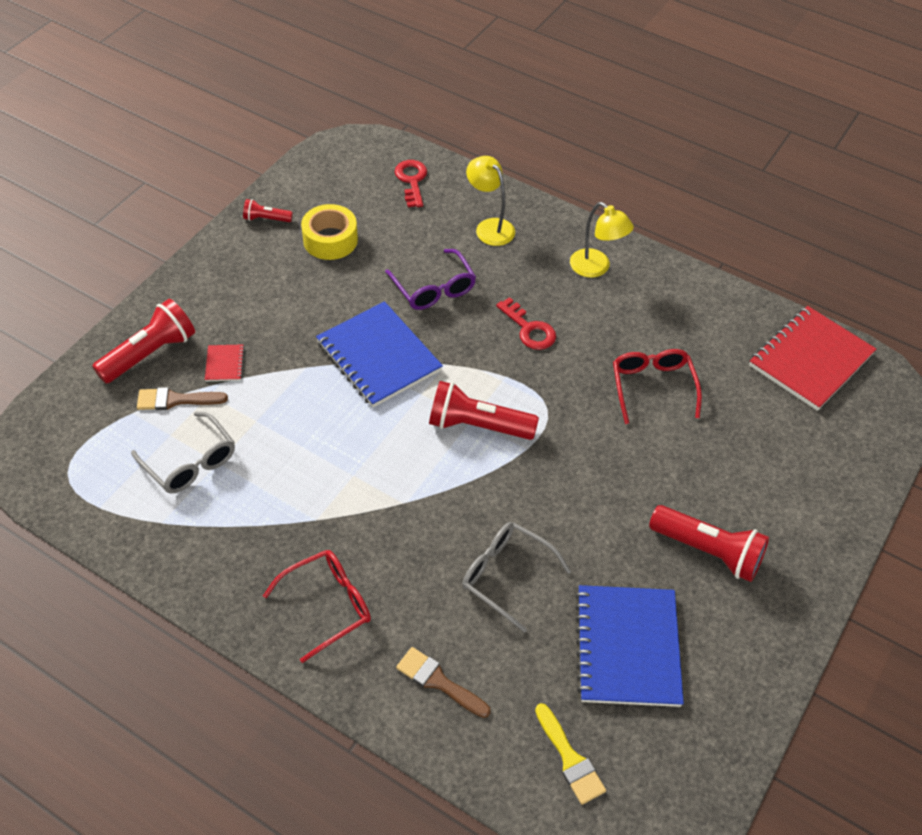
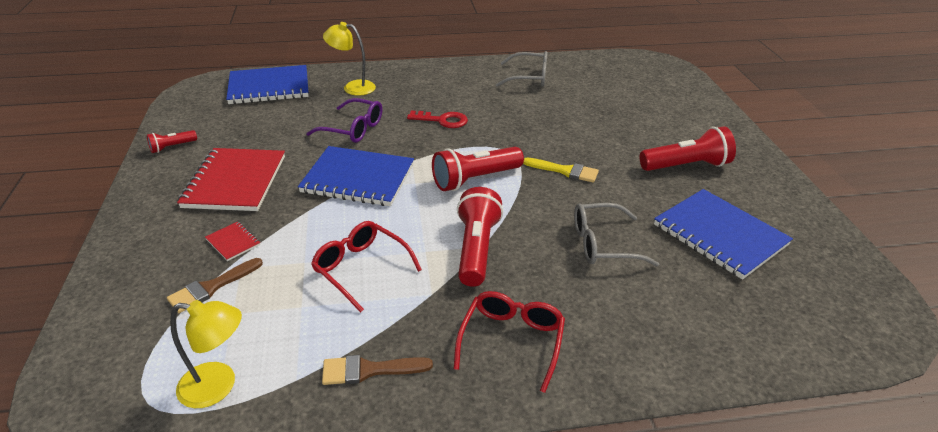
camera: 40 degrees left, 15 degrees down
(150, 354) = (149, 270): red flashlight -> red flashlight (476, 249)
(190, 462) = (275, 321): grey glasses -> grey glasses (529, 77)
(330, 240) = (242, 137): yellow tape -> none
(412, 181) = (269, 87): red key -> blue notebook
(438, 681) = (650, 332): brown brush -> brown brush (369, 370)
(570, 759) = (783, 315): yellow brush -> yellow brush (565, 171)
(596, 268) = (444, 79): yellow lamp -> yellow lamp (218, 386)
(652, 387) = (549, 113): red glasses -> red glasses (361, 269)
(810, 360) = (608, 67): red notebook -> red notebook (235, 182)

